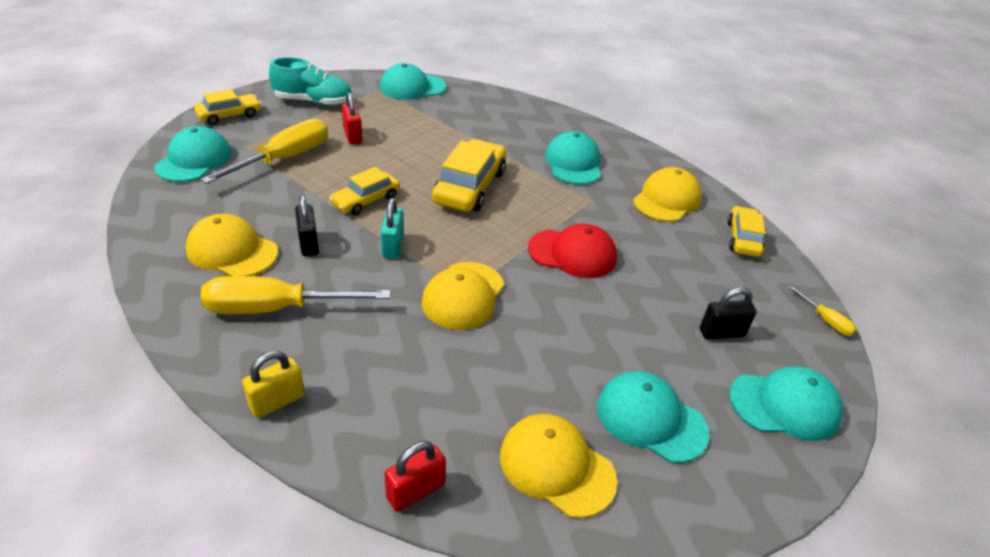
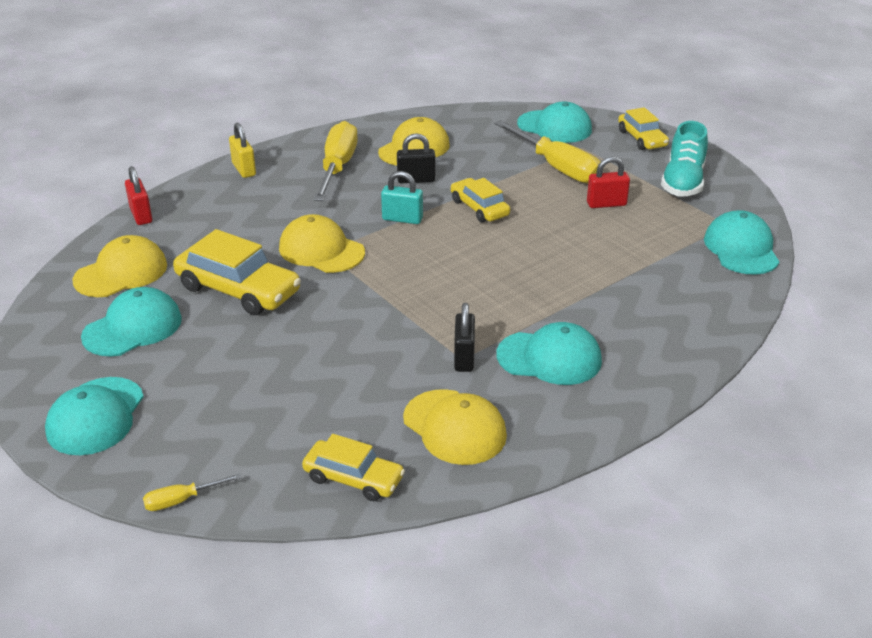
camera: 105 degrees right, 5 degrees down
(470, 187) = (498, 271): yellow car -> yellow car (238, 289)
(572, 253) = (363, 324): red cap -> none
(721, 333) = (204, 402): black padlock -> black padlock (464, 358)

